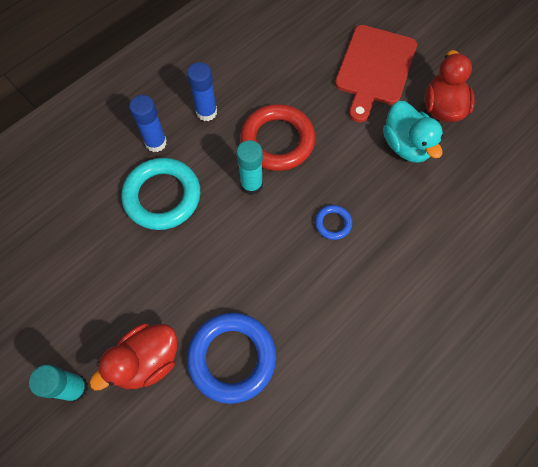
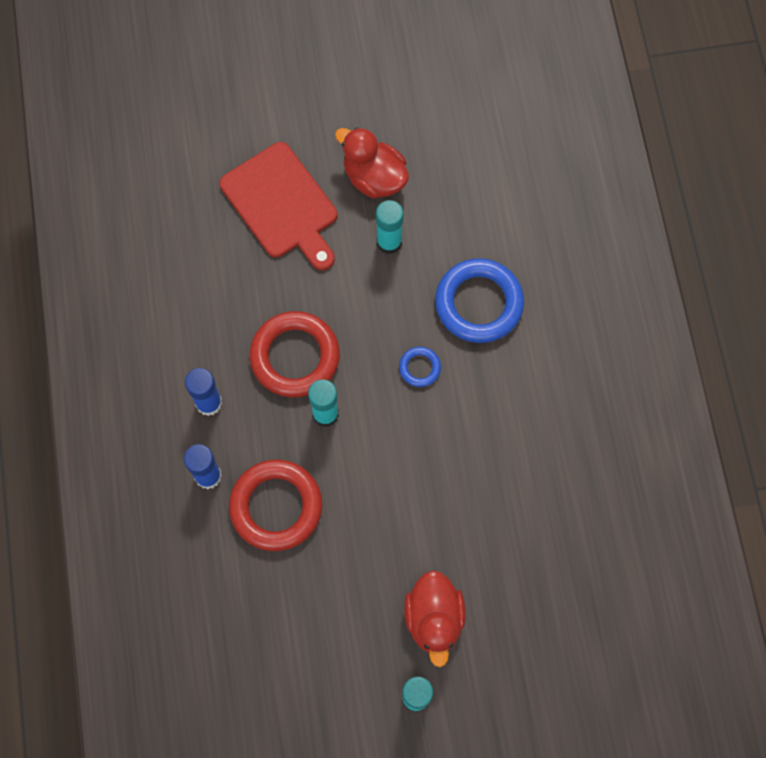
camera: 55 degrees left, 5 degrees up
(162, 196) = (276, 506): turquoise ring -> red ring
(232, 358) = (482, 542): blue ring -> blue ring (478, 303)
(406, 145) = (389, 242): turquoise duck -> turquoise glue stick

